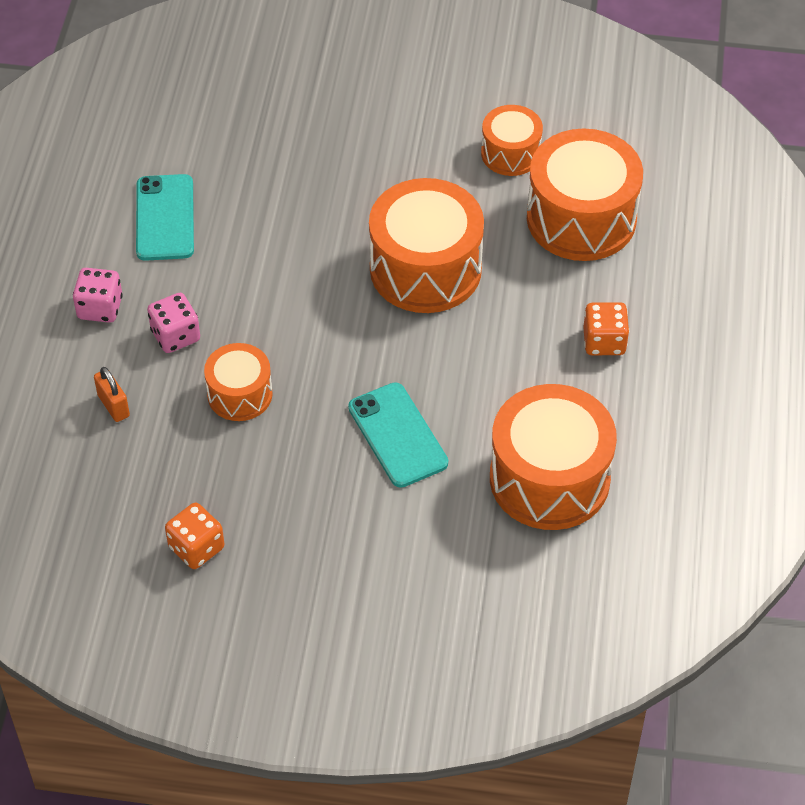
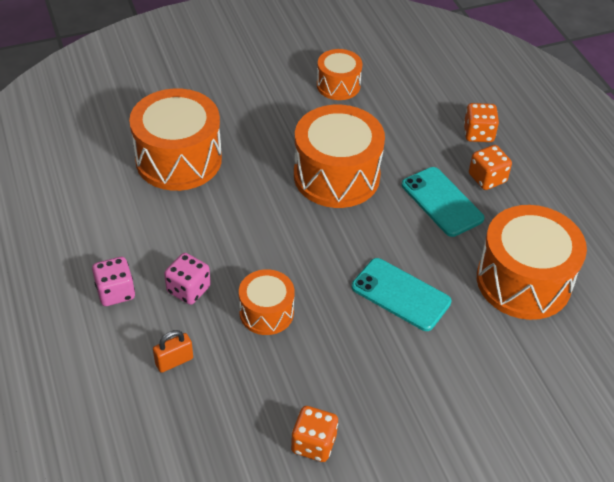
camera: 30 degrees left, 5 degrees down
(113, 406) = (174, 361): orange padlock -> orange padlock turned 60 degrees counterclockwise
(165, 218) = (124, 209): turquoise phone -> turquoise phone (442, 202)
(581, 218) = (413, 108): orange drum -> orange drum (178, 159)
(638, 282) = (478, 134): none -> orange dice

